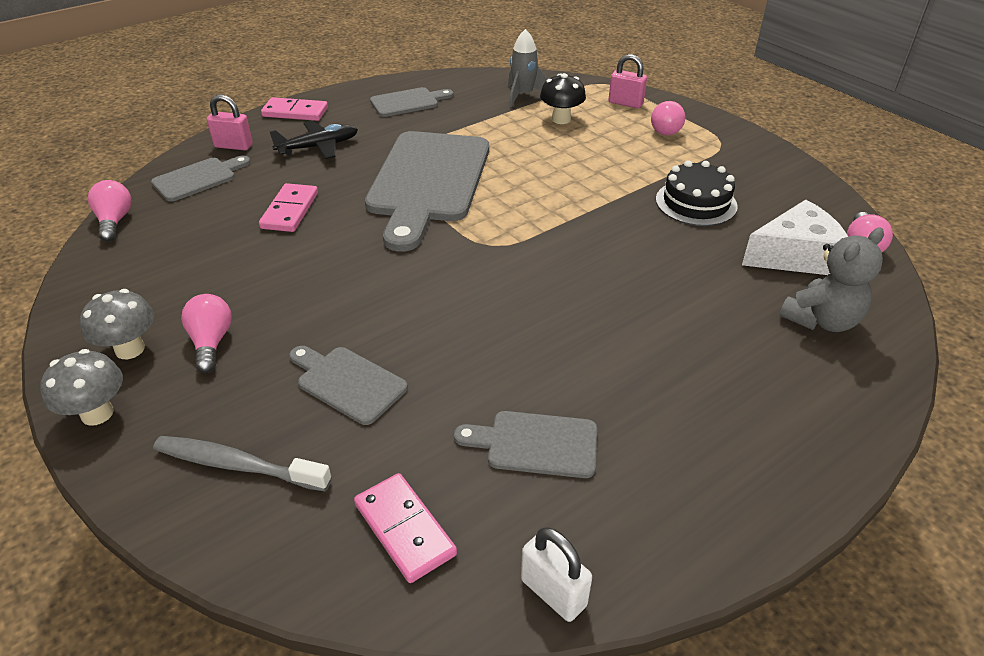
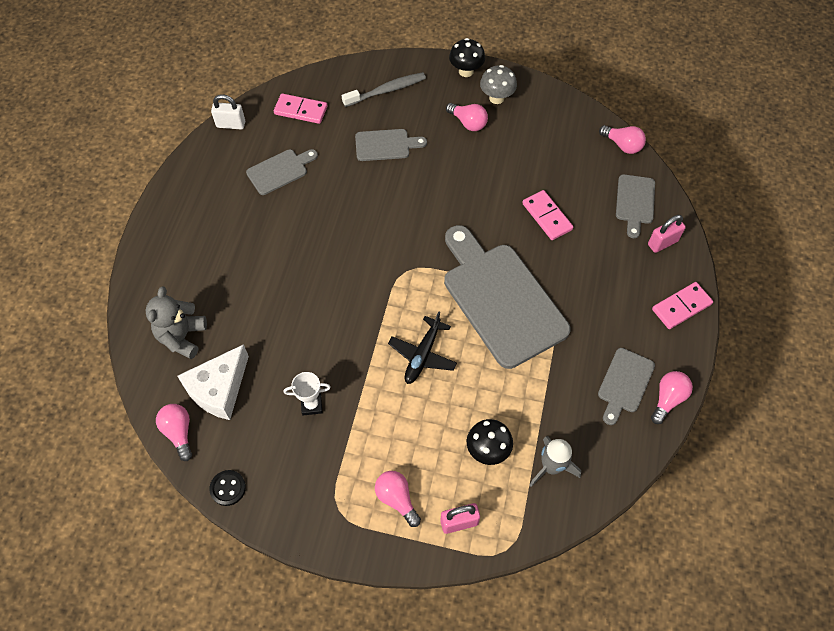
camera: 140 degrees right, 20 degrees up
(97, 413) = (466, 71): grey mushroom -> black mushroom
(318, 147) = (611, 282): black plane -> black plane (422, 355)
(391, 85) = (667, 399): none -> pink light bulb
(696, 203) = (311, 405): black cake -> white trophy
(822, 192) = (228, 488): none -> black button

